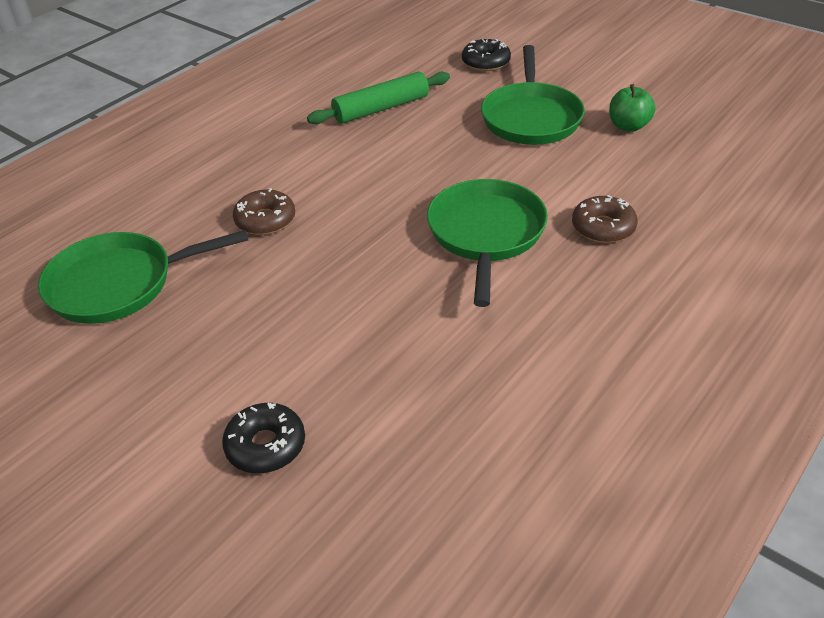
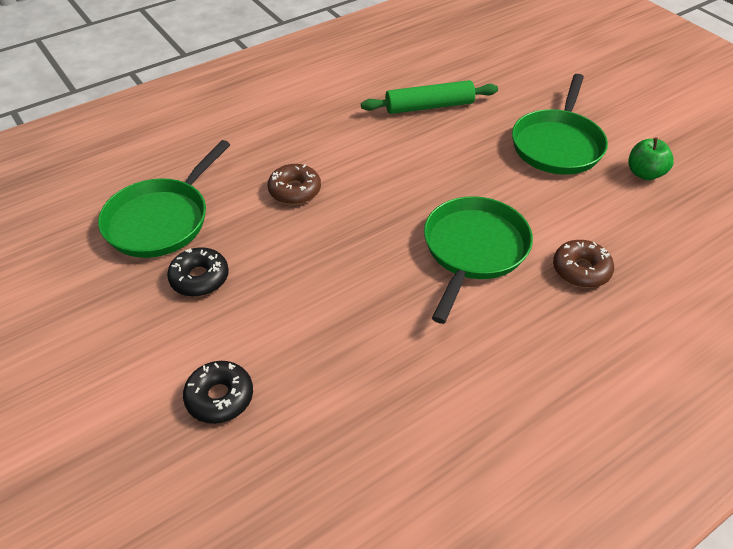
camera: 15 degrees right, 5 degrees up
(119, 284) = (161, 220): green pan -> green pan turned 60 degrees counterclockwise
(486, 62) = (538, 81): black donut -> black donut (199, 278)

